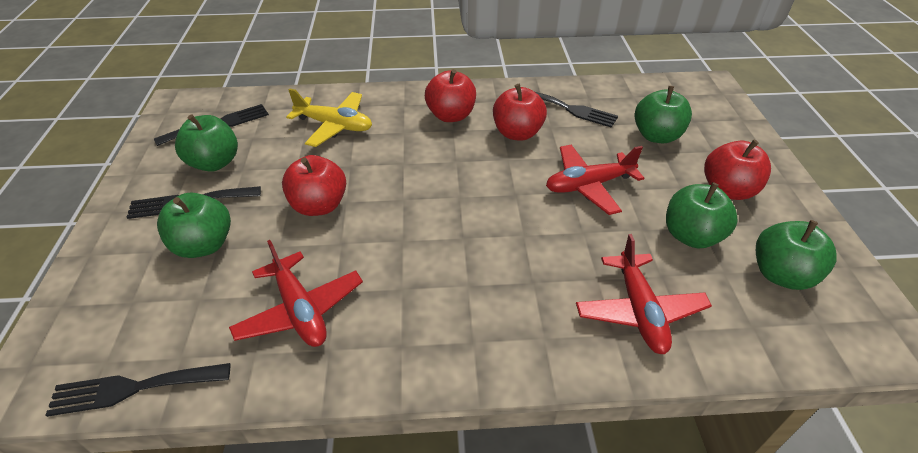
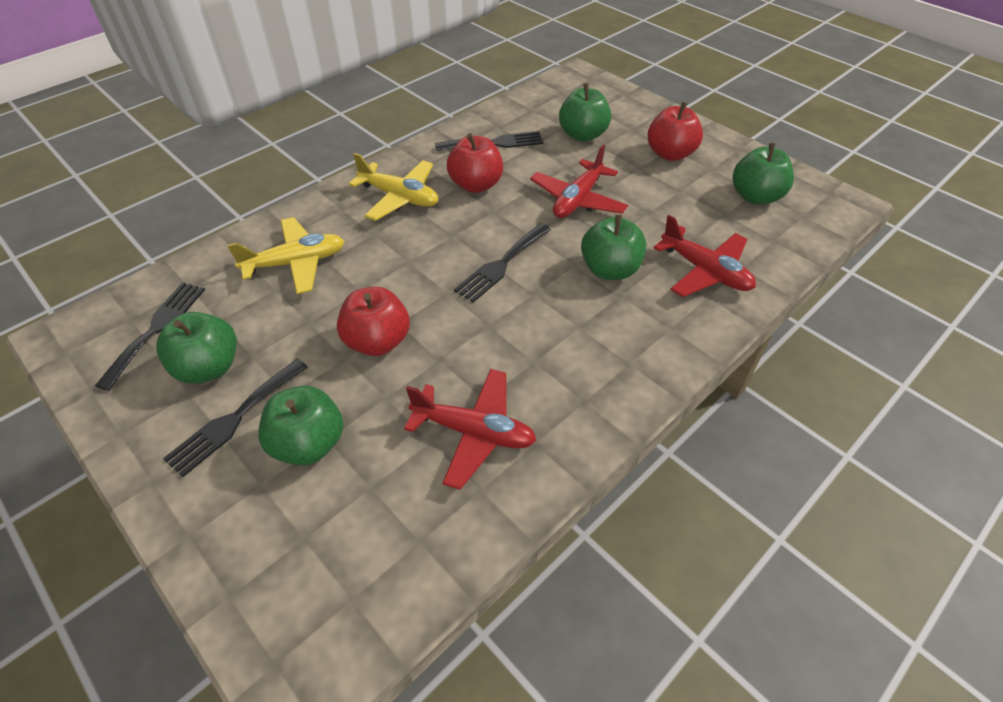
camera: 40 degrees left, 5 degrees up
(133, 388) = (410, 595): black fork -> black fork (501, 264)
(451, 115) = (399, 197): red apple -> yellow plane
(691, 236) = (681, 200): green apple -> green apple (610, 270)

